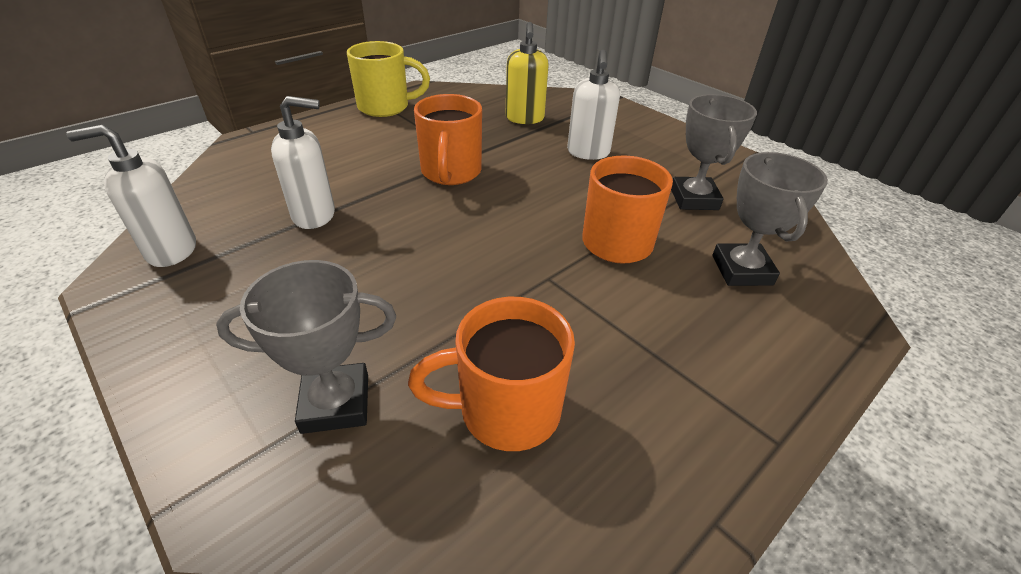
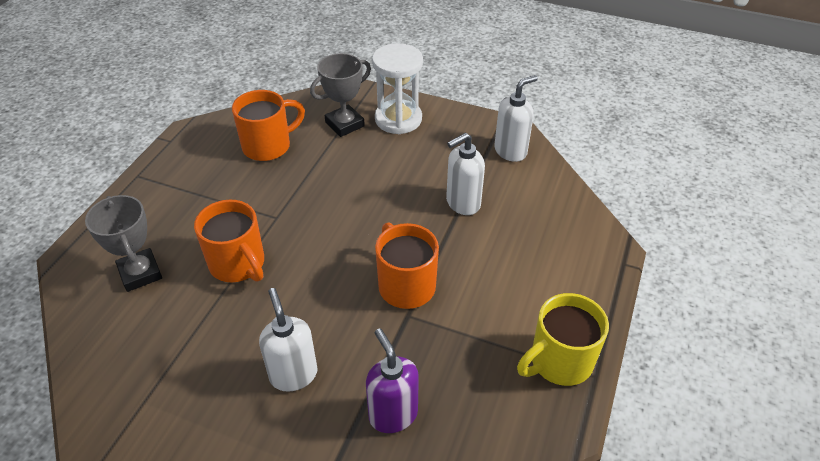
camera: 155 degrees right, 5 degrees up
(237, 373) = (398, 119): none -> white hourglass
(524, 119) = (393, 414): yellow soap dispenser -> purple soap dispenser
(694, 199) = (175, 343): grey trophy -> none

